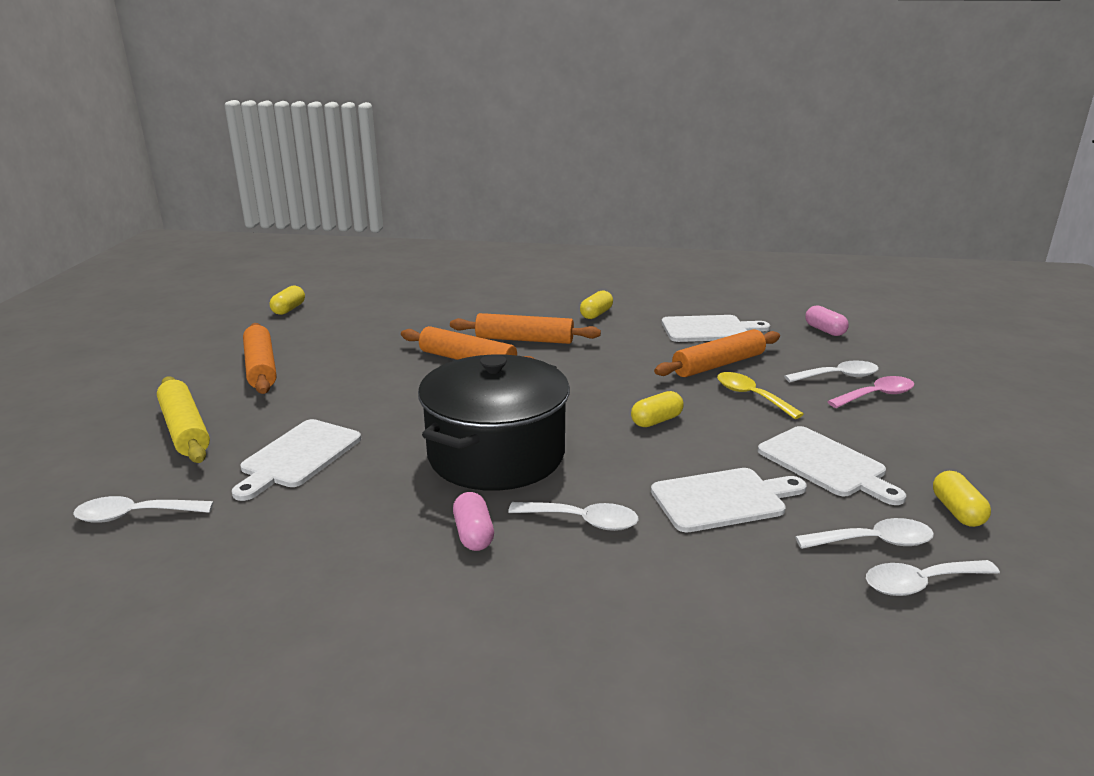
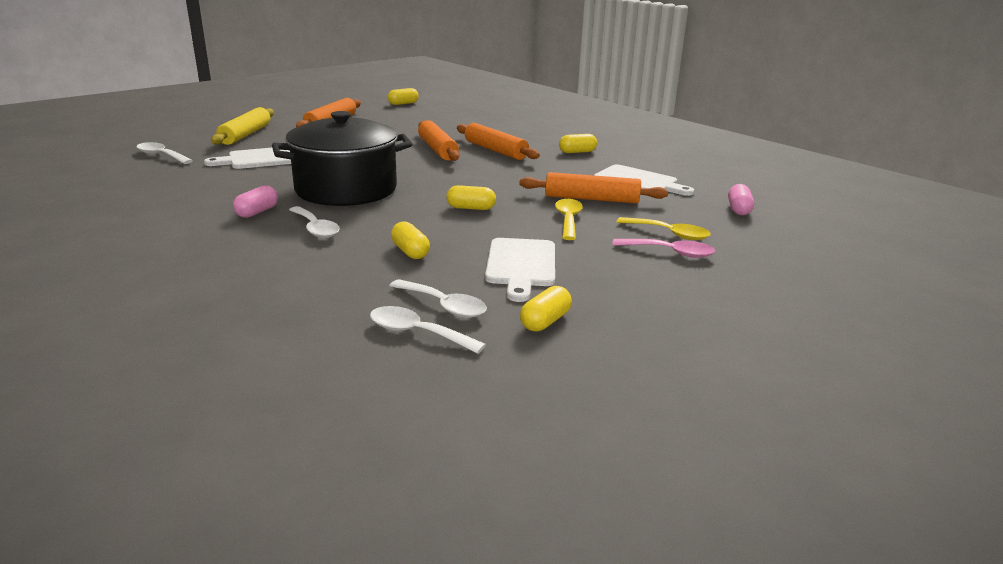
camera: 40 degrees right, 0 degrees up
(723, 499) = (410, 252): white cutting board -> yellow capsule
(838, 376) = (669, 234): white spoon -> yellow spoon

